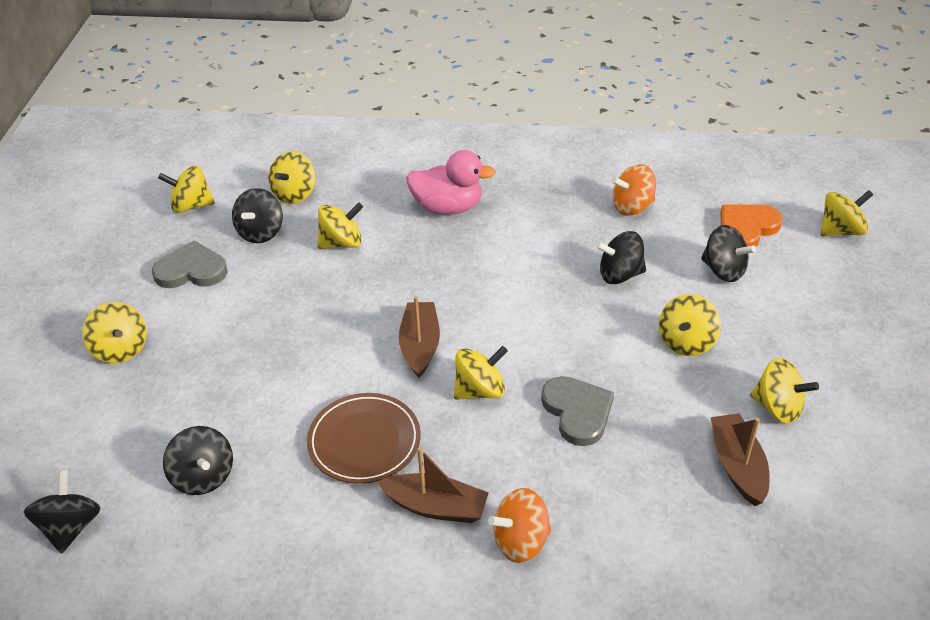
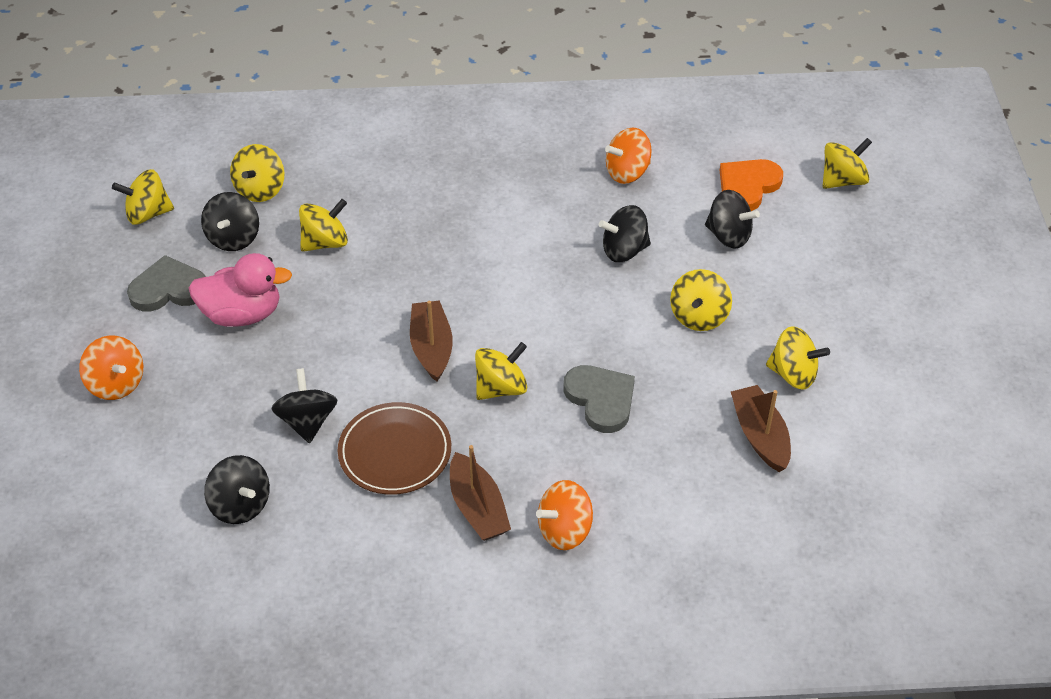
camera: 10 degrees left, 5 degrees up
(70, 527) = (119, 569): black spinning top -> black spinning top (307, 421)
(120, 349) = (116, 384): yellow spinning top -> orange spinning top
(435, 506) = (477, 507): brown boat -> brown boat turned 60 degrees clockwise
(448, 207) = (432, 190): pink duck -> pink duck (242, 314)

